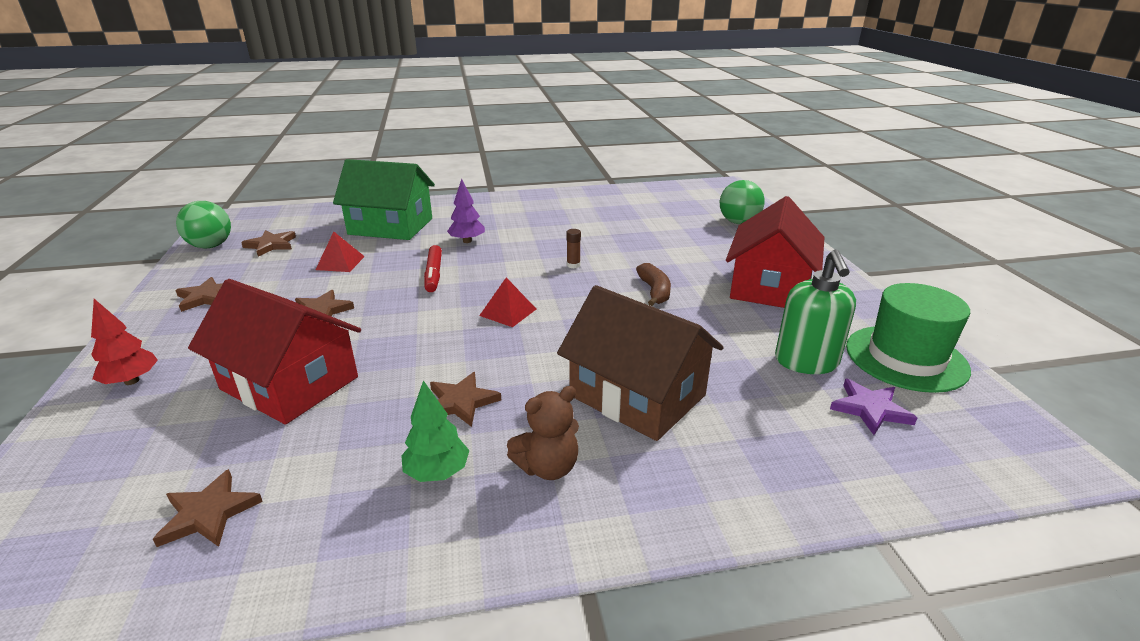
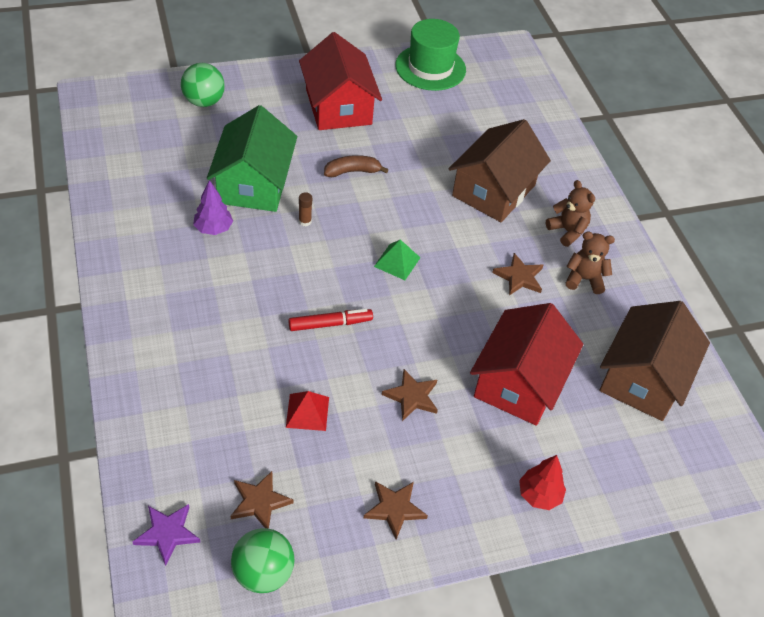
camera: 100 degrees left, 20 degrees up
(208, 513) = (643, 378): brown star -> brown house
(391, 226) = (203, 389): green house -> green house (254, 183)
(437, 472) = (584, 279): green tree -> brown teddy bear
(467, 241) = (248, 308): purple tree -> purple tree (213, 229)
(508, 312) = (397, 262): red pyramid -> green pyramid
(769, 286) = (338, 106): red house -> red house turned 60 degrees clockwise
(806, 362) = (442, 110): green soap dispenser -> none
(870, 409) = (486, 96): purple star -> purple star (167, 533)

